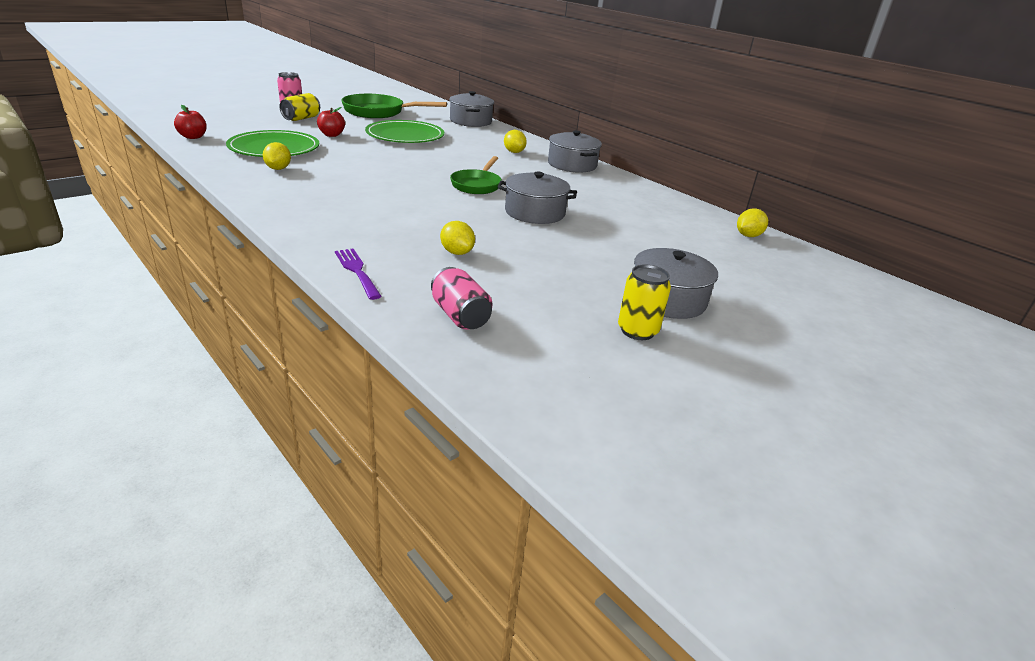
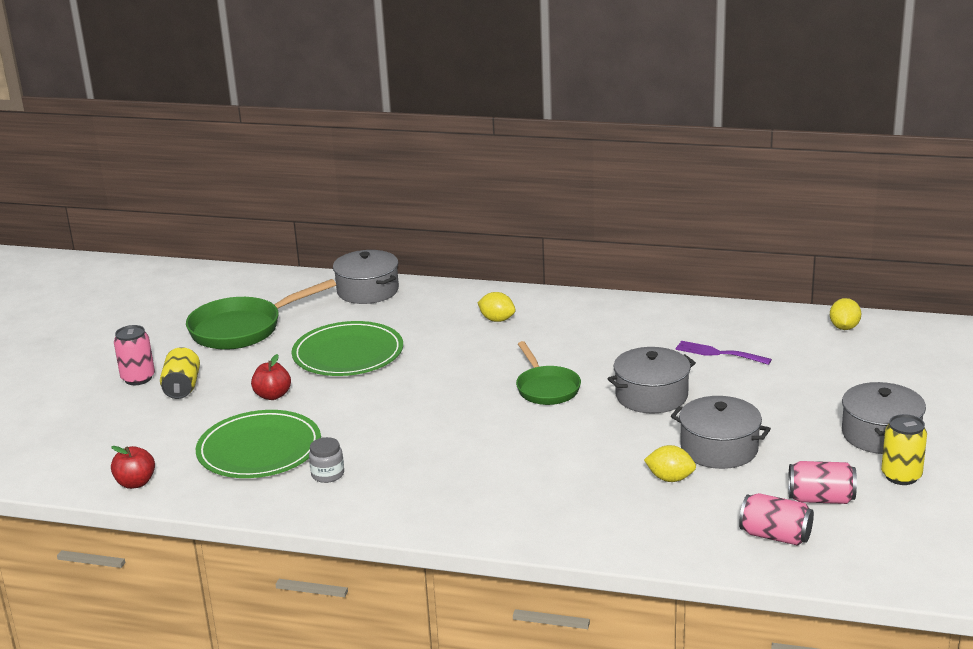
camera: 30 degrees left, 5 degrees down
(278, 169) = (327, 474): yellow lemon -> grey jar
(357, 271) = (634, 543): purple fork -> purple fork (719, 353)
(541, 312) = (820, 499): none -> pink can
(572, 165) = (579, 309): grey pot -> grey pot (719, 448)

